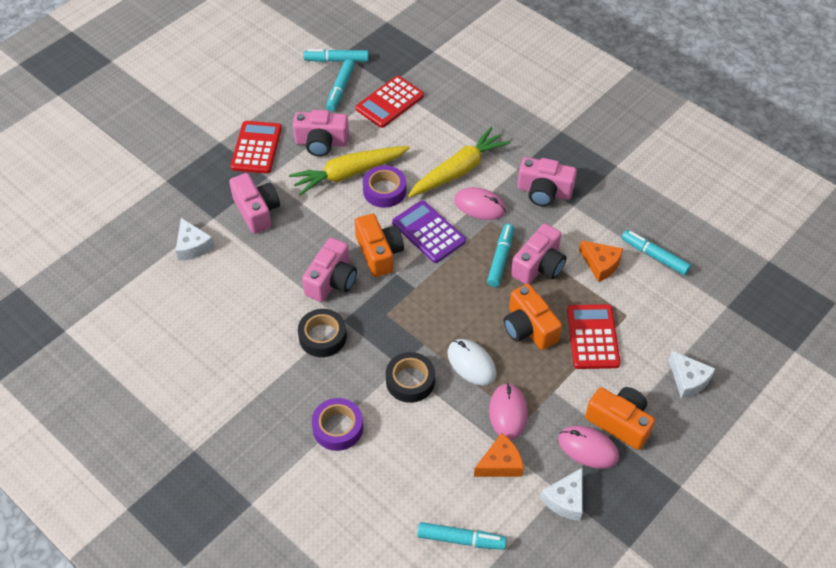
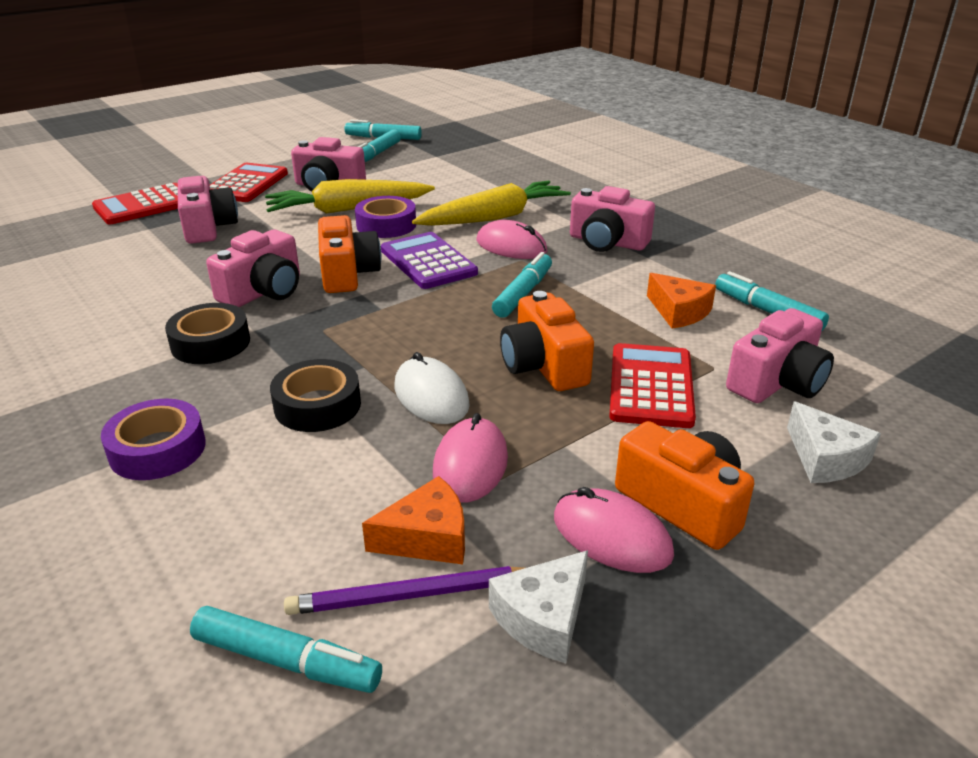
camera: 10 degrees right, 20 degrees down
(193, 246) = (101, 247): white cheese -> none
(390, 102) = (430, 166): red calculator -> red calculator (145, 205)
(503, 498) = (411, 595): none -> purple pencil
(539, 266) = (580, 305): pink camera -> pink camera (777, 382)

